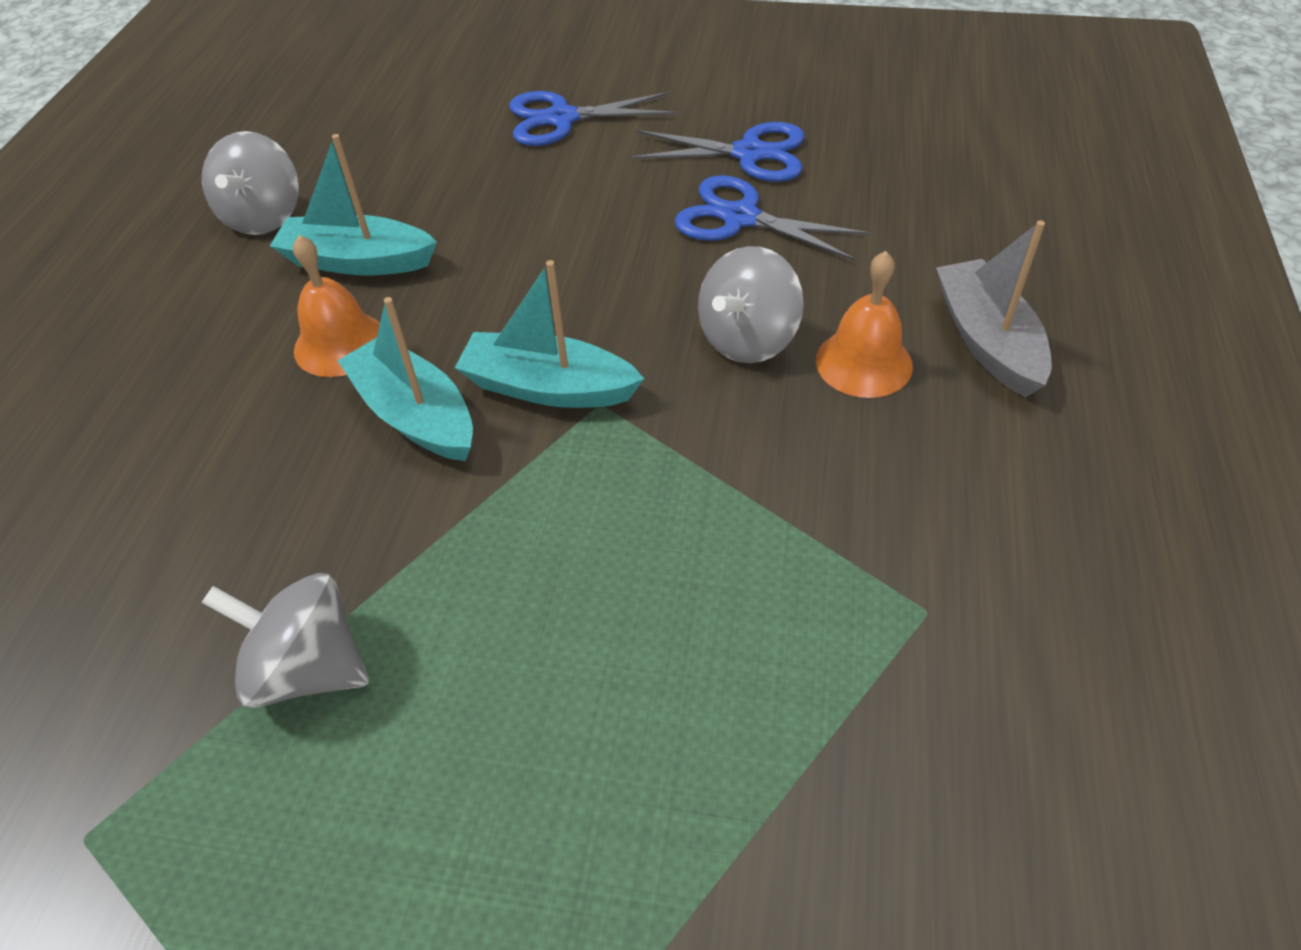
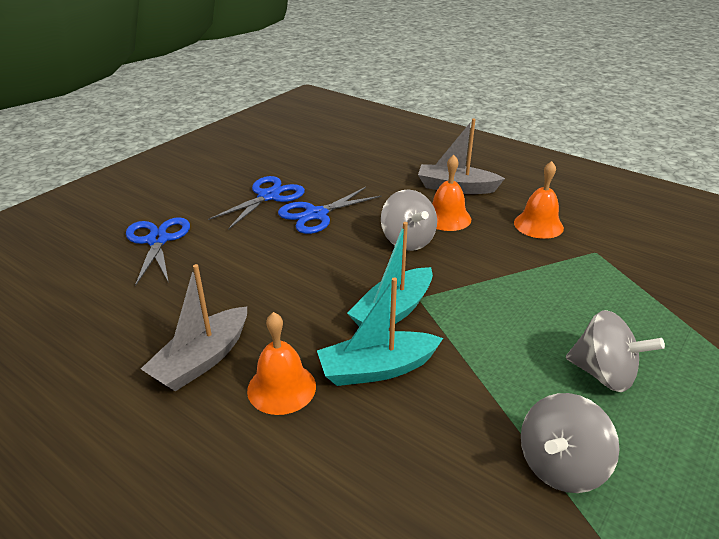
camera: 65 degrees left, 15 degrees down
(264, 217) = (92, 398): grey spinning top -> grey spinning top (603, 374)
(358, 261) = (202, 359): turquoise boat -> grey boat
(561, 118) = (158, 240): blue scissors -> blue scissors turned 150 degrees clockwise
(954, 496) = (538, 225): none -> orange bell

